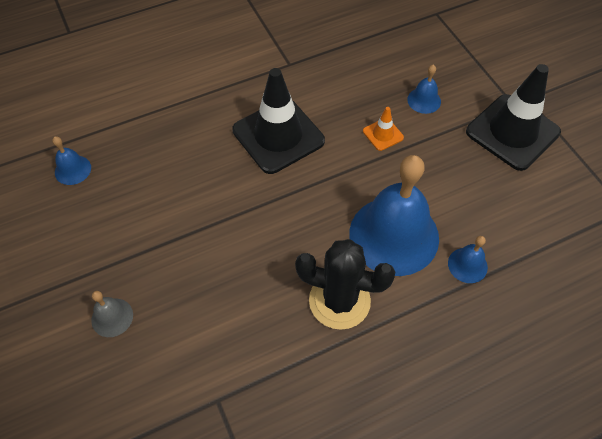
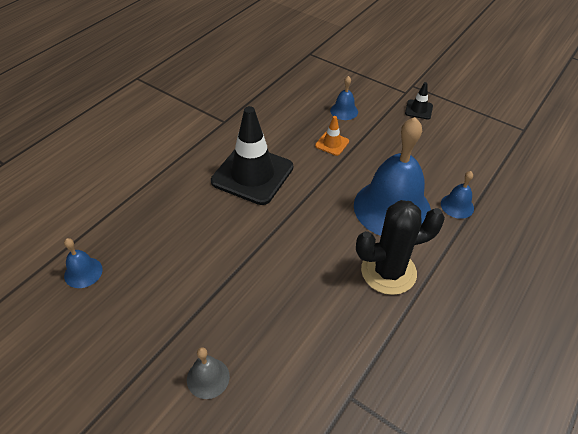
camera: 30 degrees left, 10 degrees down
(512, 132) = (418, 109): black traffic cone -> black traffic cone, size x0.44

